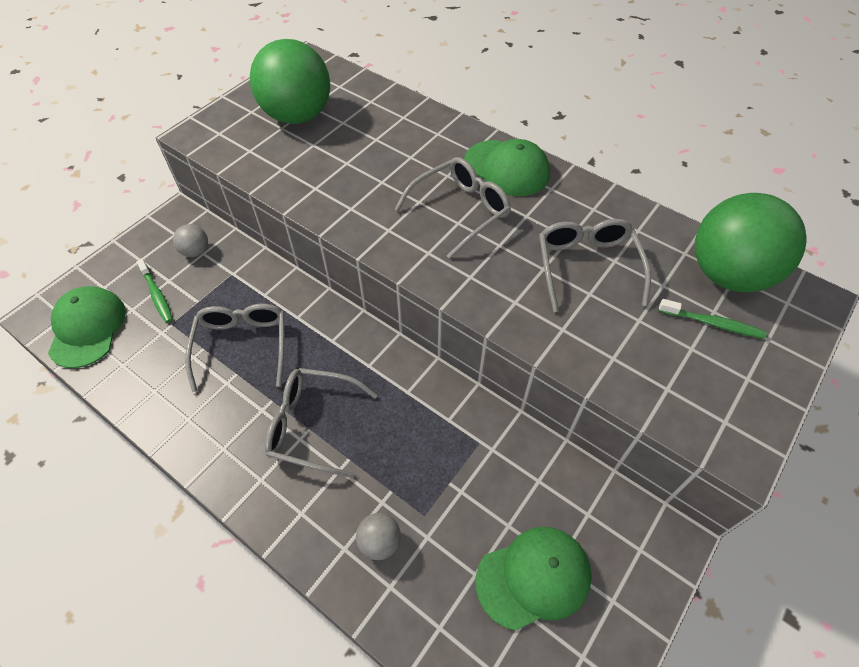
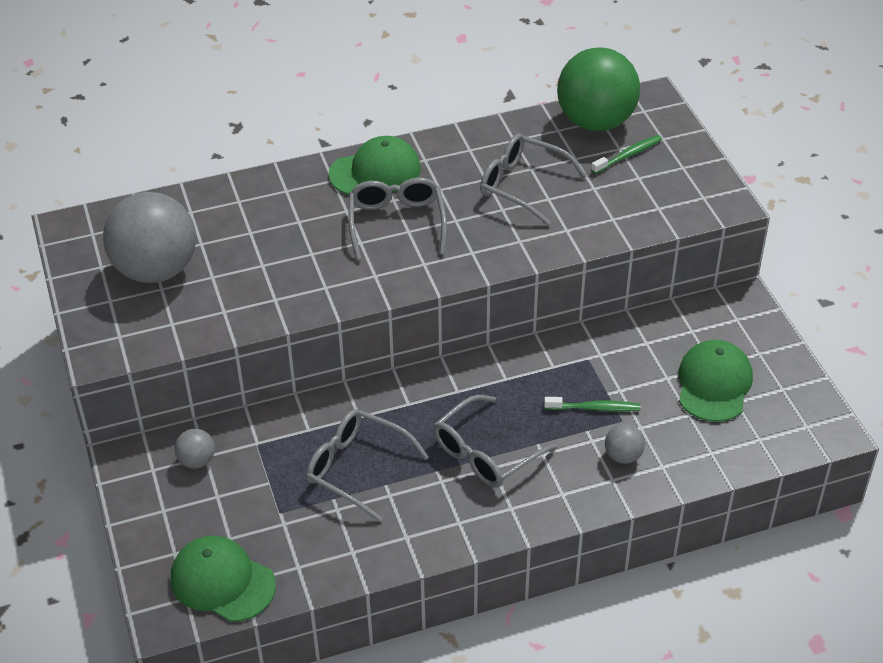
camera: 55 degrees left, 10 degrees down
(157, 295) = (229, 511): green toothbrush -> green toothbrush (594, 408)
(297, 116) = (156, 270): green ball -> grey ball

